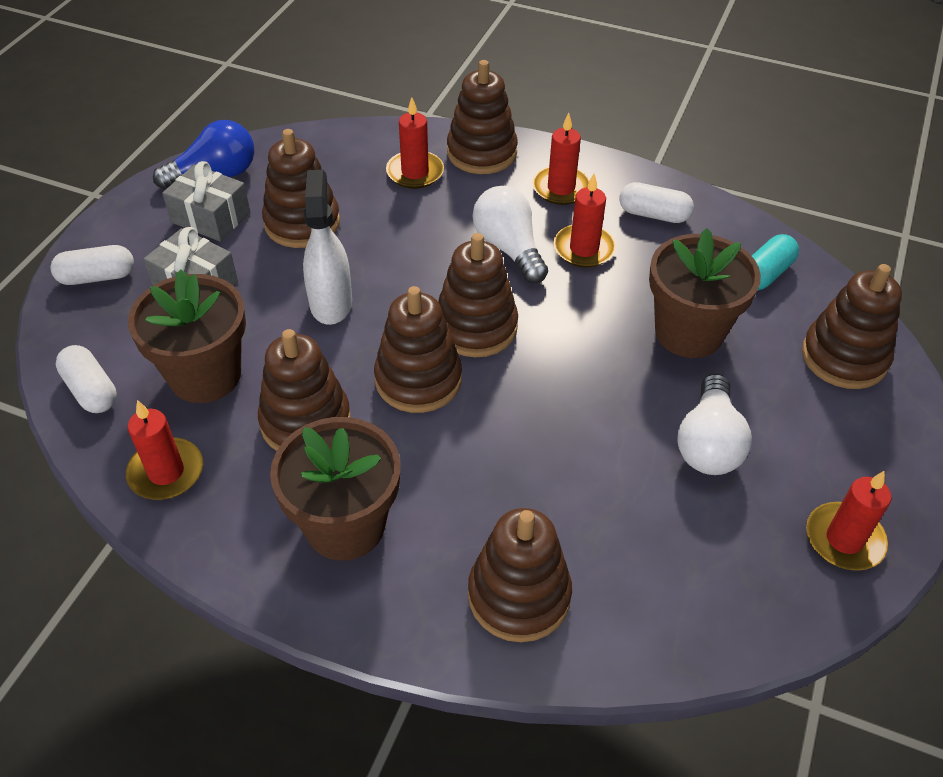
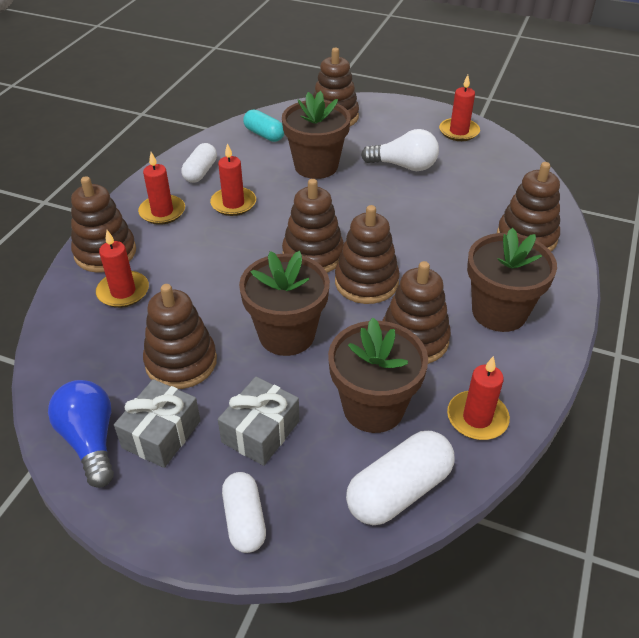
camera: 90 degrees left, 5 degrees down
(91, 390) = (399, 490): white capsule -> white capsule, size x1.52
(331, 303) = (286, 335): white spray bottle -> brown flower pot
(509, 248) = (229, 238): white light bulb -> none

